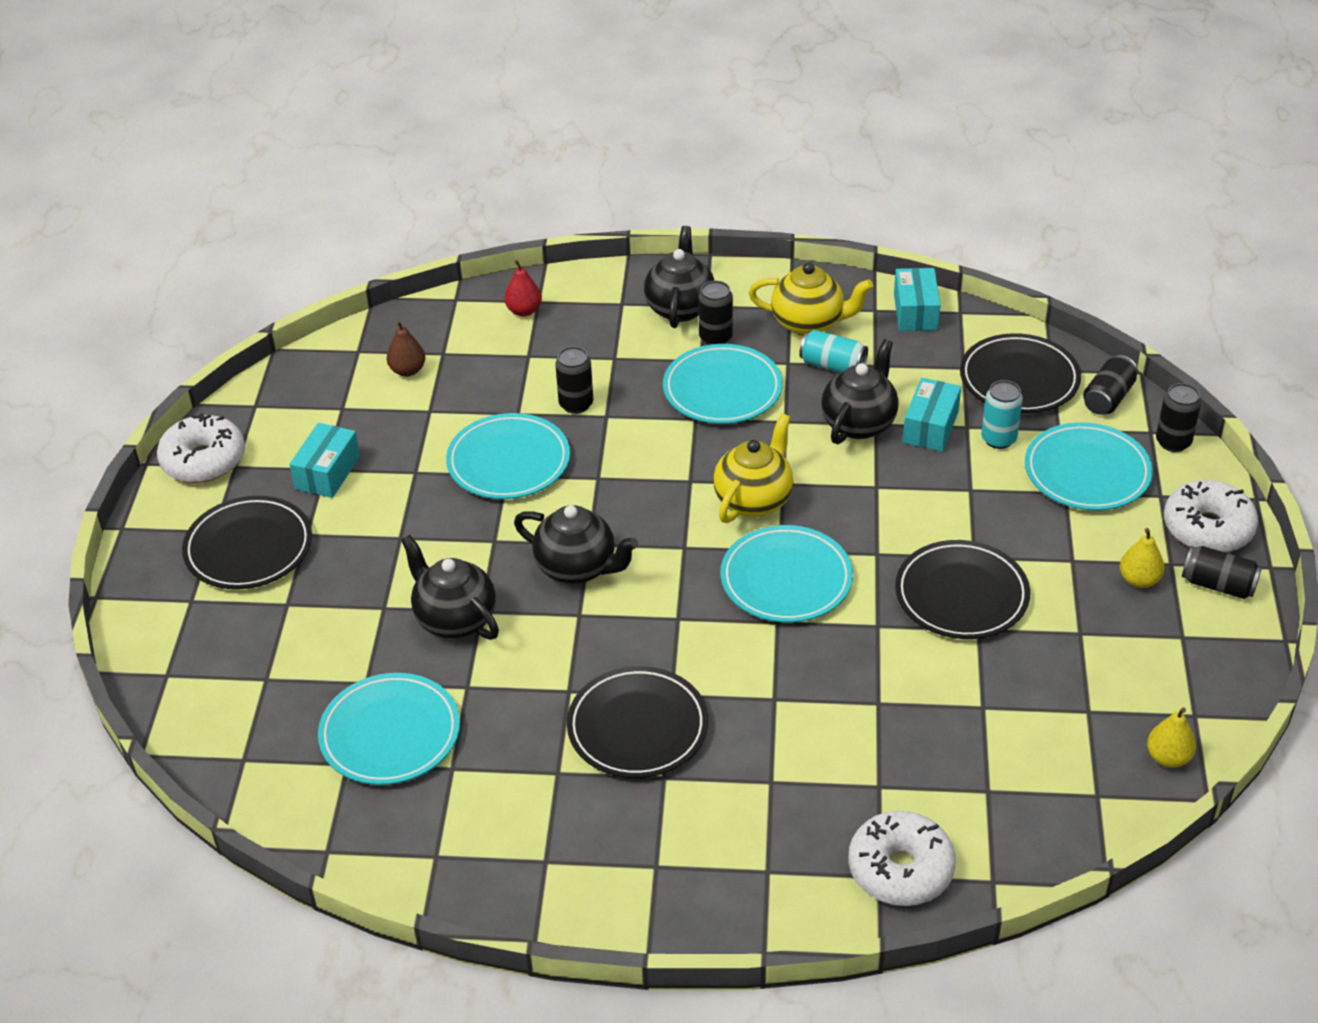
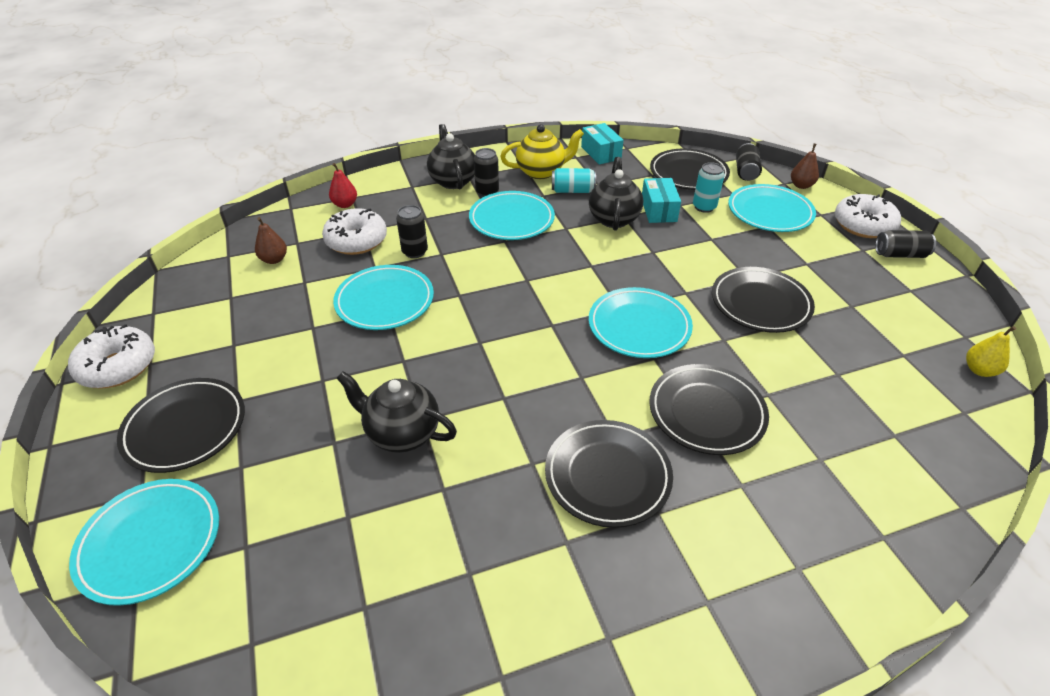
camera: 25 degrees left, 0 degrees up
(327, 472) = (237, 347): turquoise box -> none
(390, 734) = (393, 560): turquoise plate -> turquoise plate (150, 543)
(577, 568) = (481, 362): black teapot -> none
(754, 500) = (579, 281): yellow teapot -> none
(791, 699) = (706, 412): none -> black plate
(900, 869) = (893, 524): white donut -> white donut (356, 240)
(1139, 580) = (855, 264): yellow pear -> none
(1173, 442) = (801, 185): black can -> brown pear

